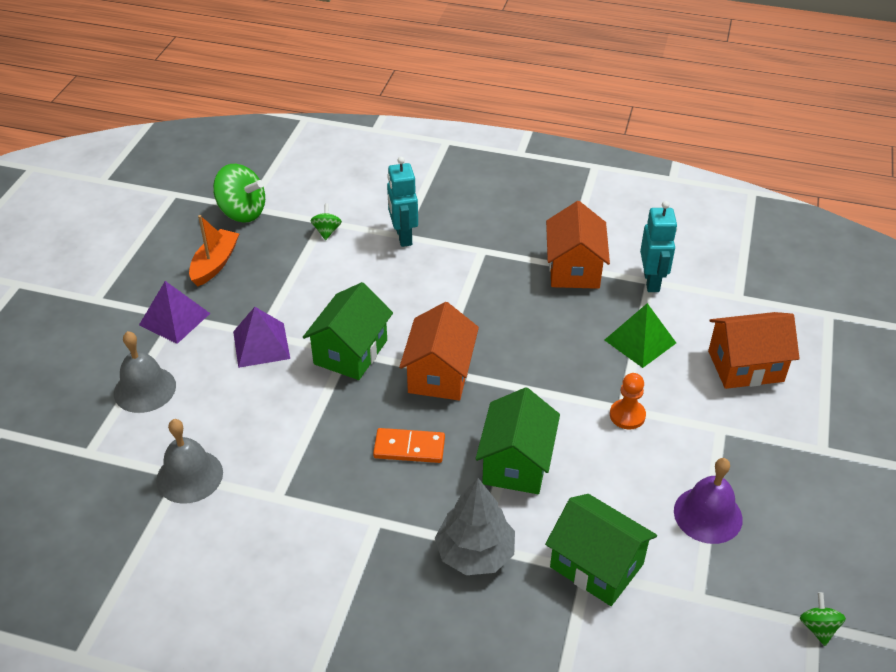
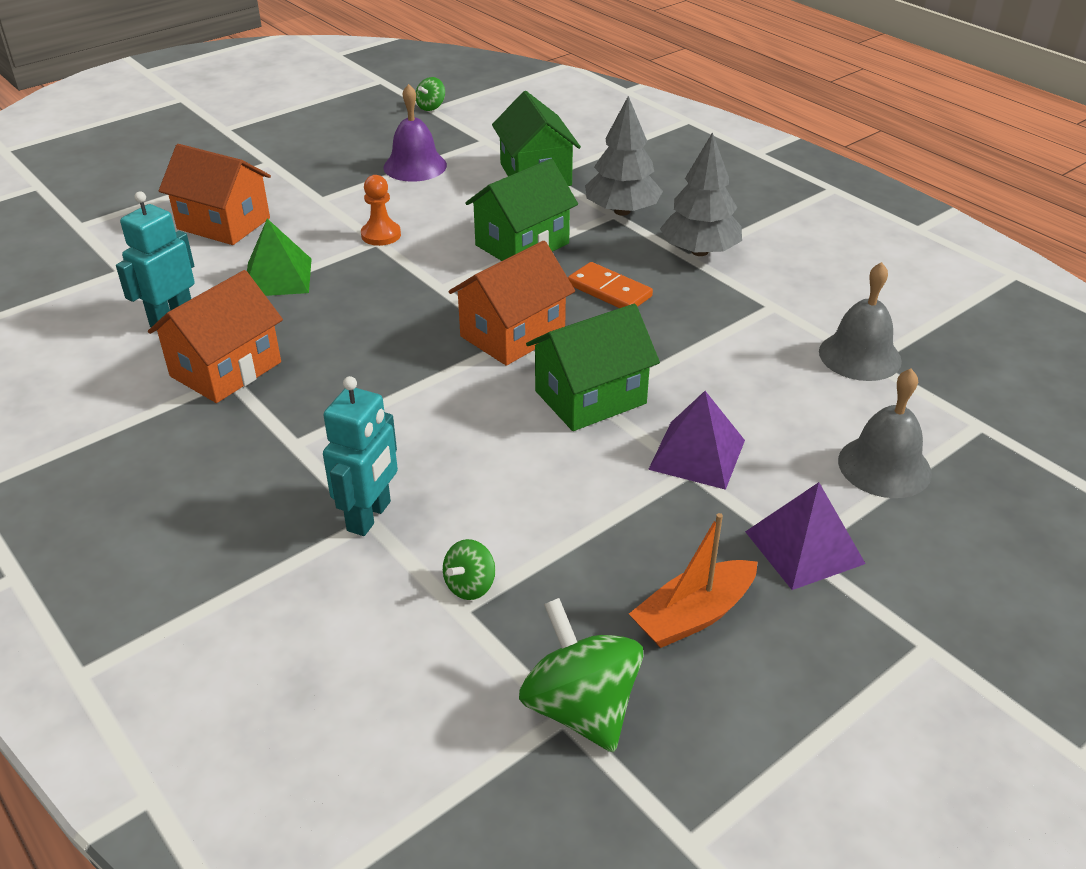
camera: 145 degrees left, 5 degrees down
(372, 533) = (699, 251): none -> grey tree

